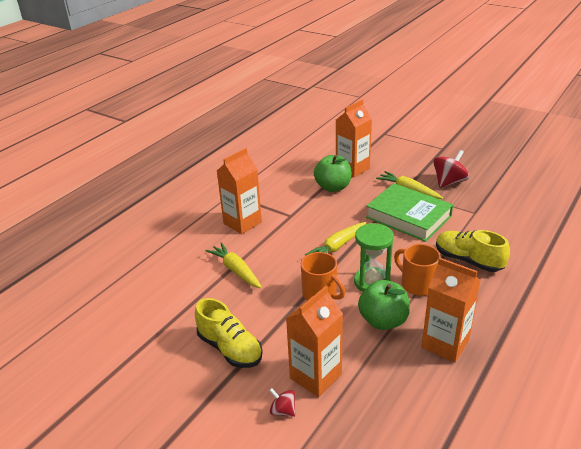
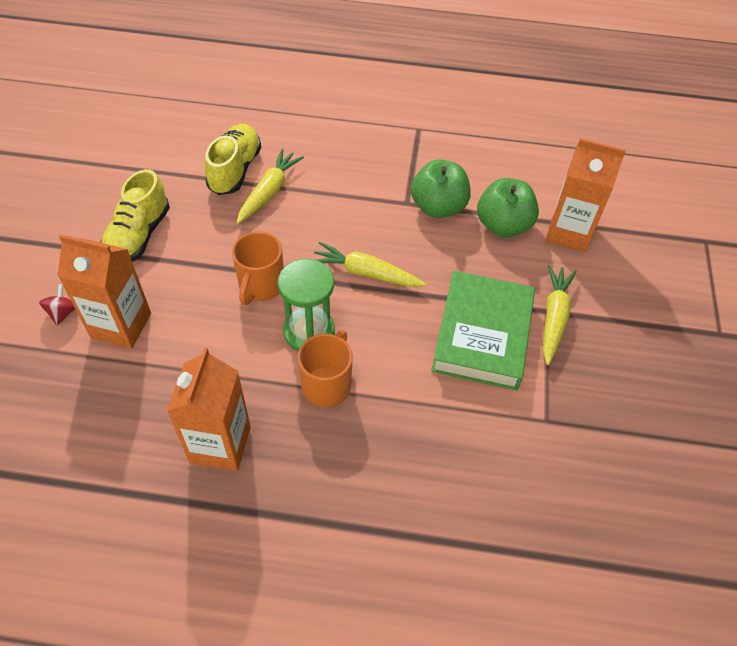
camera: 60 degrees right, 20 degrees up
(242, 223) = (364, 163): orange carton -> none
(383, 321) = (238, 365): green apple -> green apple (438, 207)
(449, 182) = (615, 366): red spinning top -> none
(468, 260) = (413, 436): yellow shoe -> yellow shoe (235, 170)

